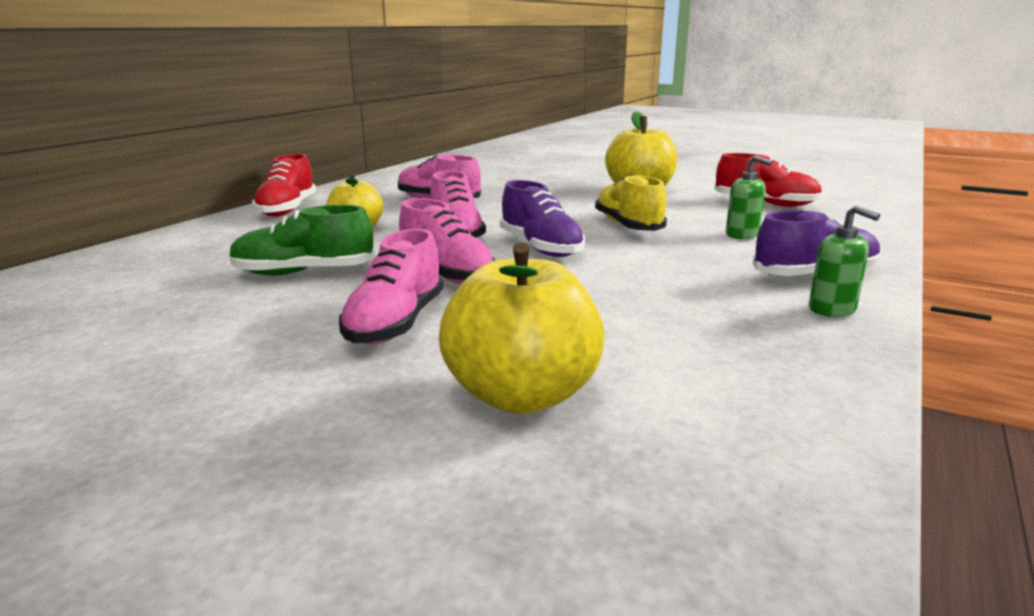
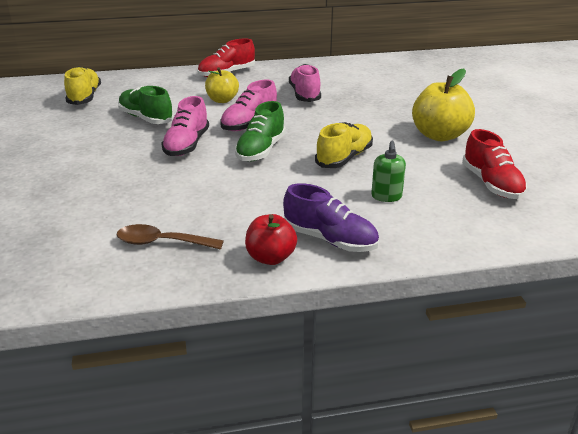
camera: 50 degrees right, 10 degrees up
(113, 288) = (84, 97): none -> yellow shoe
(396, 323) = (112, 160): pink shoe -> none
(521, 395) = (70, 211): yellow apple -> none
(541, 247) = (261, 150): purple shoe -> green shoe
(724, 356) = (162, 243): none -> brown spoon
(832, 309) = (270, 257): green soap dispenser -> red apple

